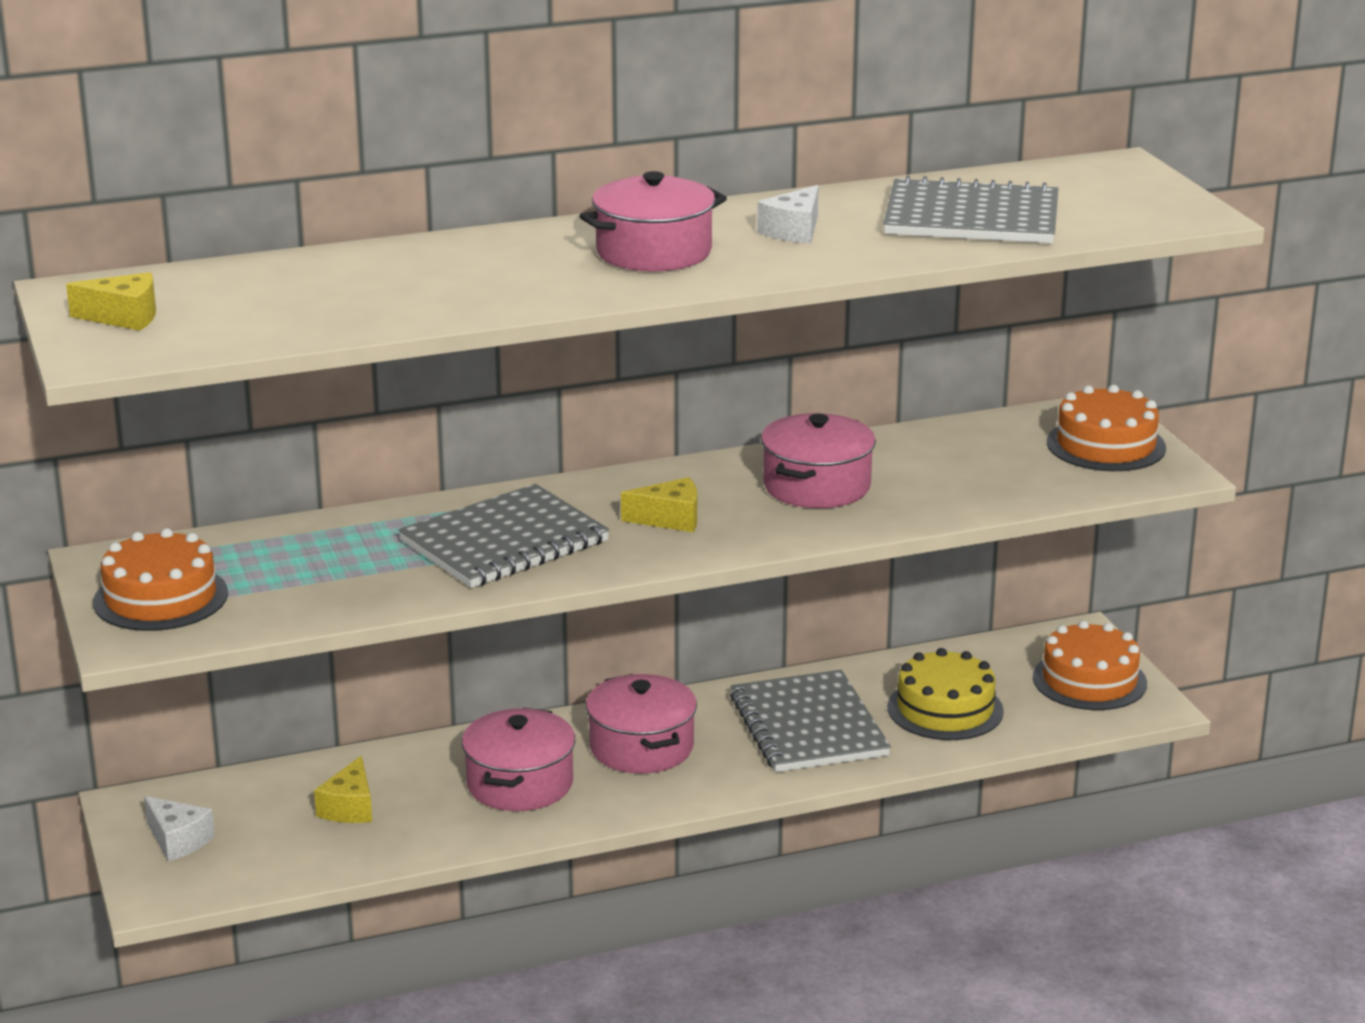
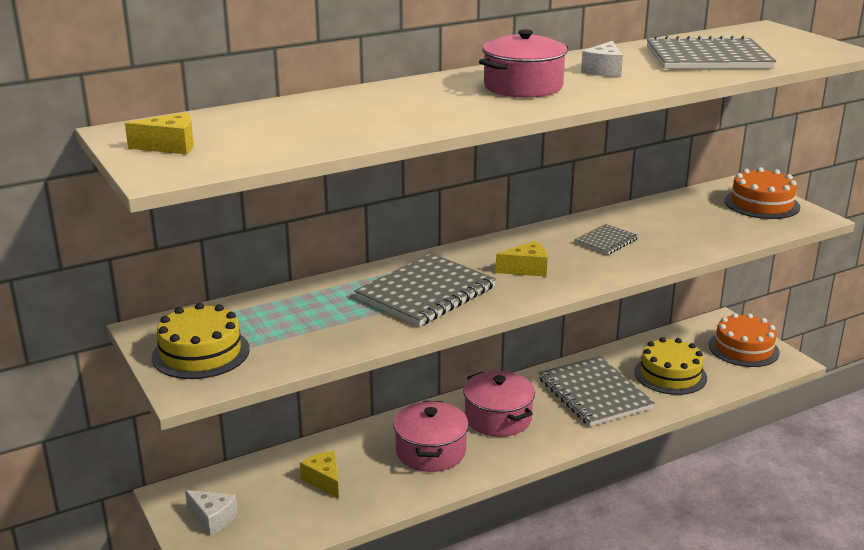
camera: 10 degrees left, 0 degrees up
(160, 598) = (201, 353): orange cake -> yellow cake
(350, 807) = (324, 481): yellow cheese -> yellow cheese turned 150 degrees clockwise
(816, 486) = (606, 241): pink pot -> grey notebook

